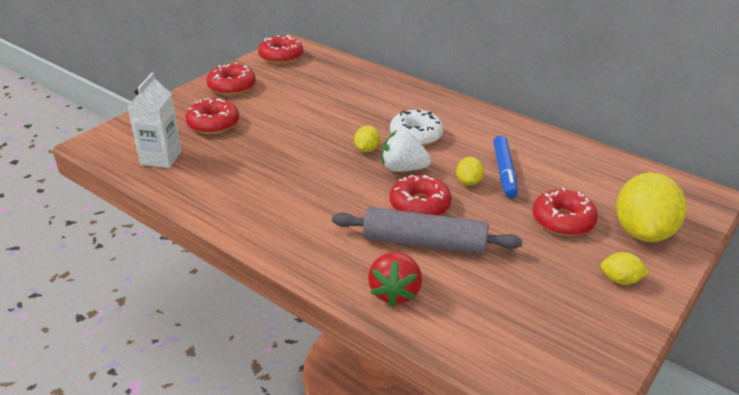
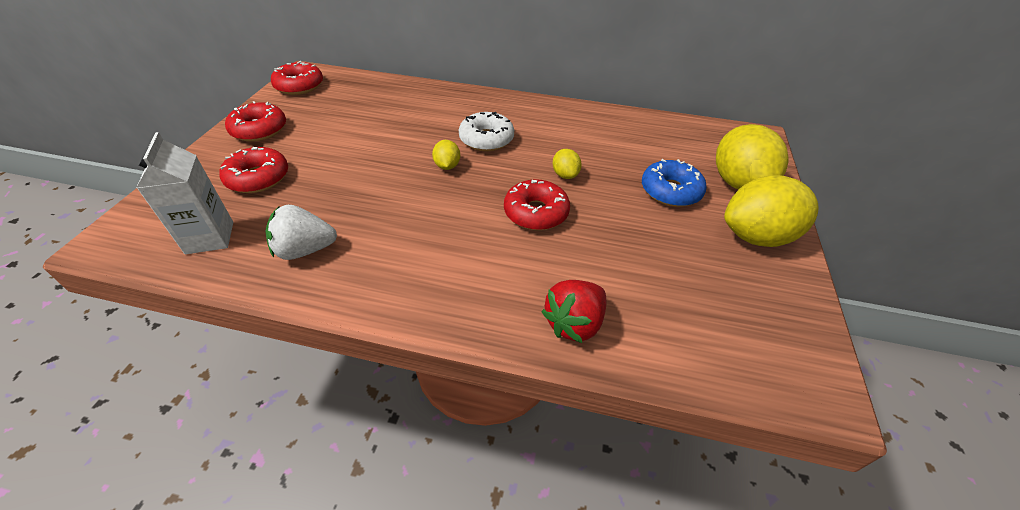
camera: 25 degrees left, 10 degrees up
(394, 292) = (574, 323): red strawberry -> red strawberry turned 60 degrees clockwise
(403, 168) = (495, 177): white strawberry -> white strawberry (305, 250)
(424, 243) = (566, 254): grey rolling pin -> none
(504, 172) = (590, 156): blue marker -> none
(562, 220) = (670, 191): red donut -> blue donut
(620, 280) = (756, 236): yellow lemon -> yellow lemon, size x2.15

